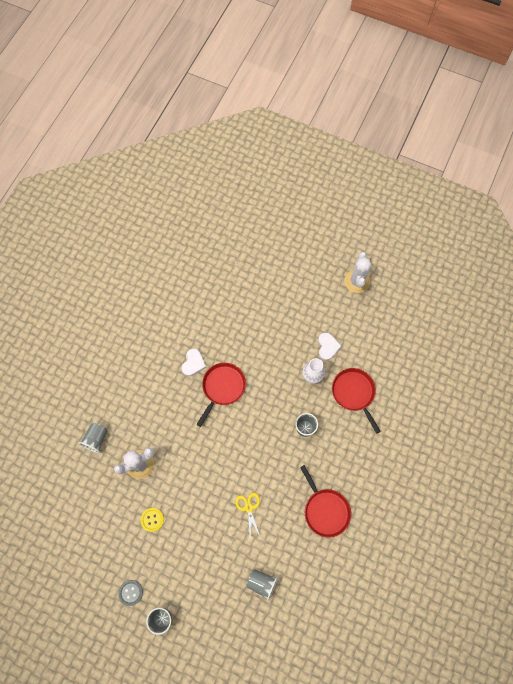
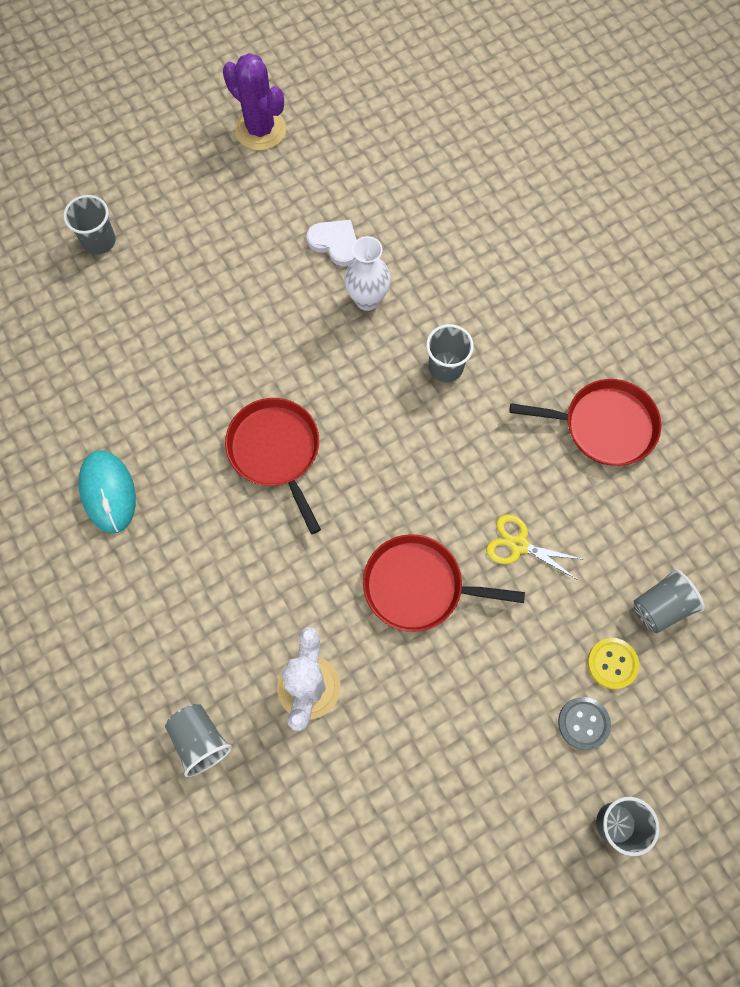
camera: 55 degrees left, 0 degrees up
(131, 592) = (534, 855): grey button -> grey button (583, 723)
(152, 519) = (426, 729): yellow button -> yellow button (612, 663)
(164, 339) = (108, 492): none -> turquoise mouse
(193, 363) = (193, 472): white heart -> none
(261, 259) = (99, 241): none -> grey cup
(354, 393) = (442, 256): red pan -> red pan (418, 586)
(357, 281) = (260, 130): white cactus -> purple cactus

